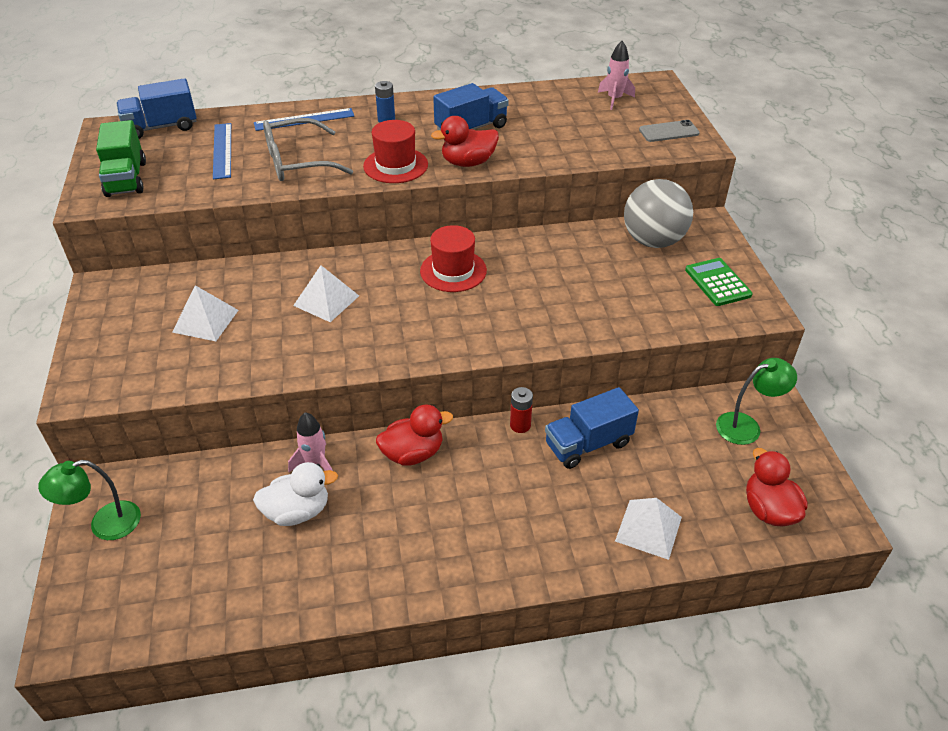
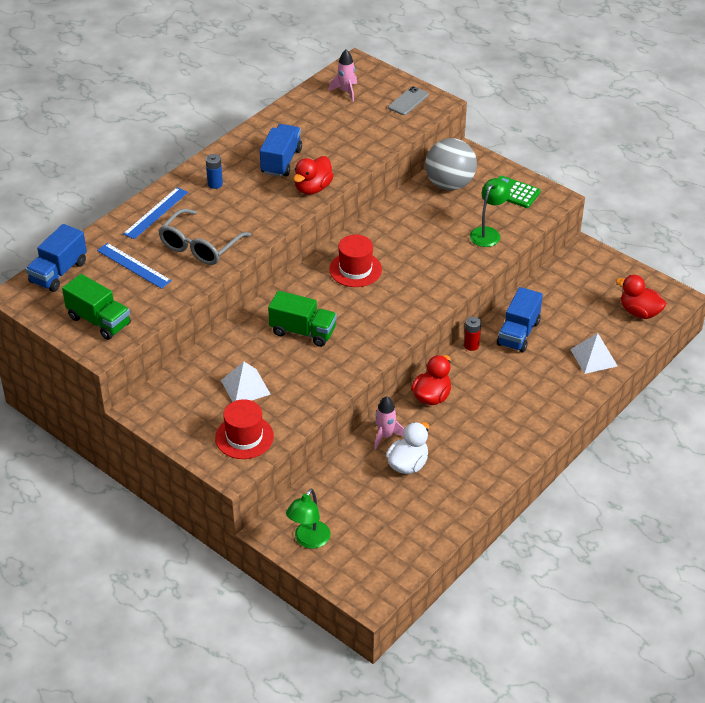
camera: 40 degrees left, 0 degrees up
(326, 300) = (303, 331): white pyramid -> green truck
(395, 165) = (269, 214): red hat -> red hat (244, 437)
(746, 426) = (588, 274): green lamp -> green lamp (488, 233)

